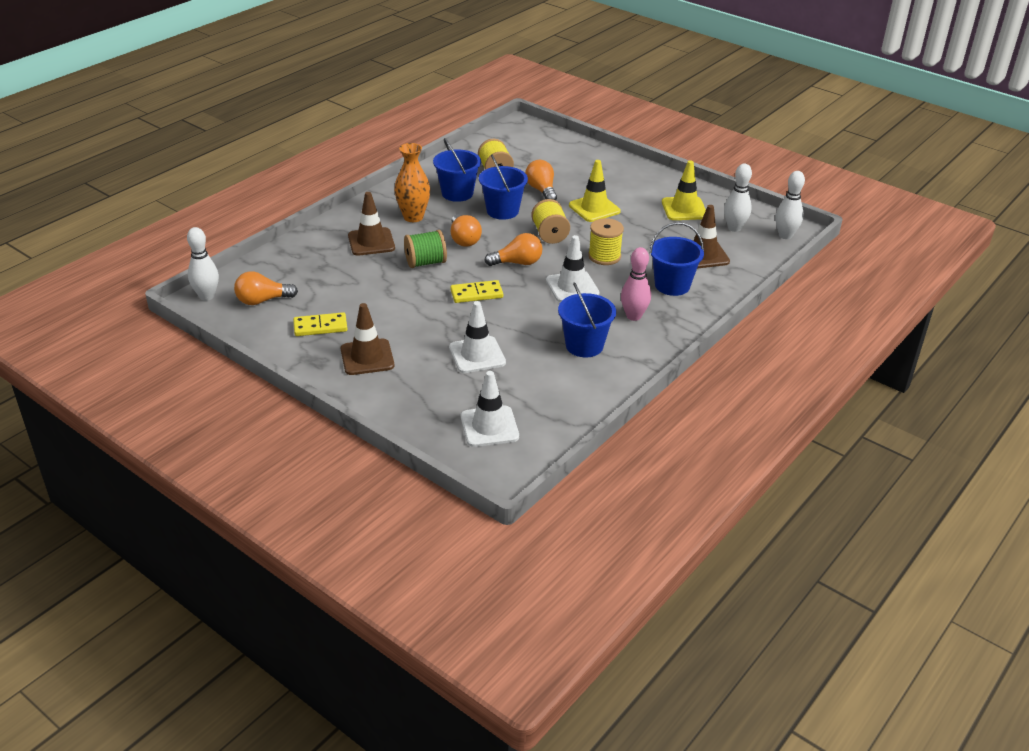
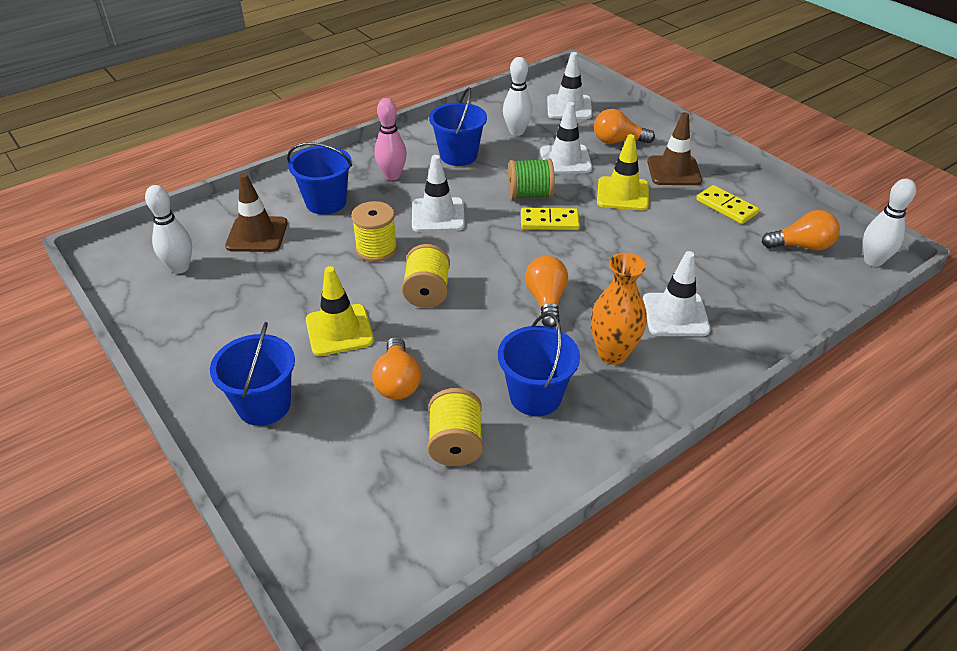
camera: 165 degrees left, 5 degrees up
(320, 327) = (726, 207): yellow domino -> yellow domino turned 45 degrees clockwise
(371, 242) = (675, 315): brown traffic cone -> white traffic cone
(425, 262) = (603, 271): green spool -> green spool (530, 195)
(502, 211) = (476, 346): blue bucket -> blue bucket (264, 405)
(517, 263) = (488, 255): orange light bulb -> orange light bulb (618, 141)
(684, 209) = (214, 309): yellow traffic cone -> yellow traffic cone (622, 194)
(785, 235) = (130, 247): white bowling pin -> white bowling pin (516, 132)

